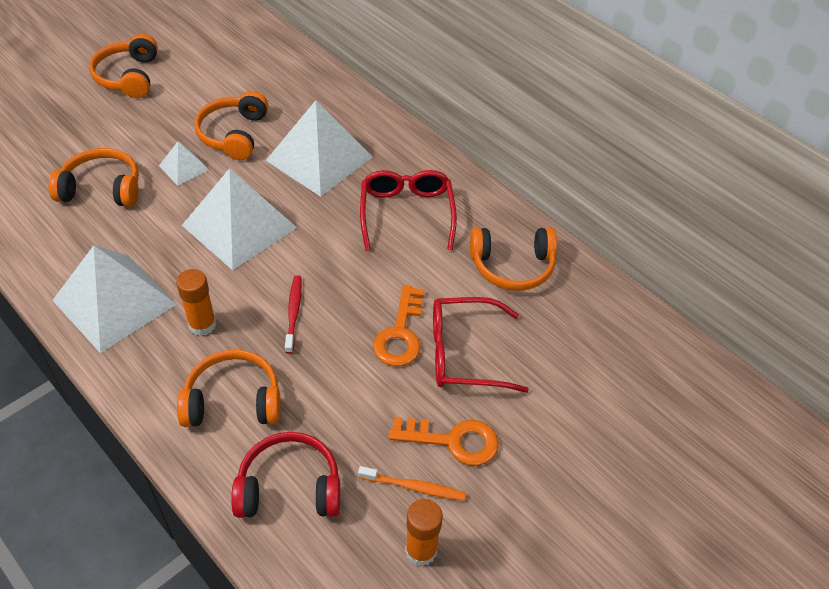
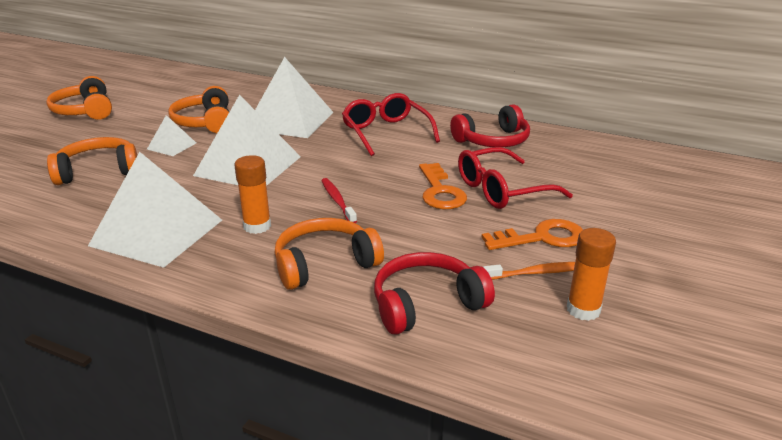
camera: 20 degrees left, 20 degrees down
(512, 266) = (493, 141): orange headphones -> red headphones

